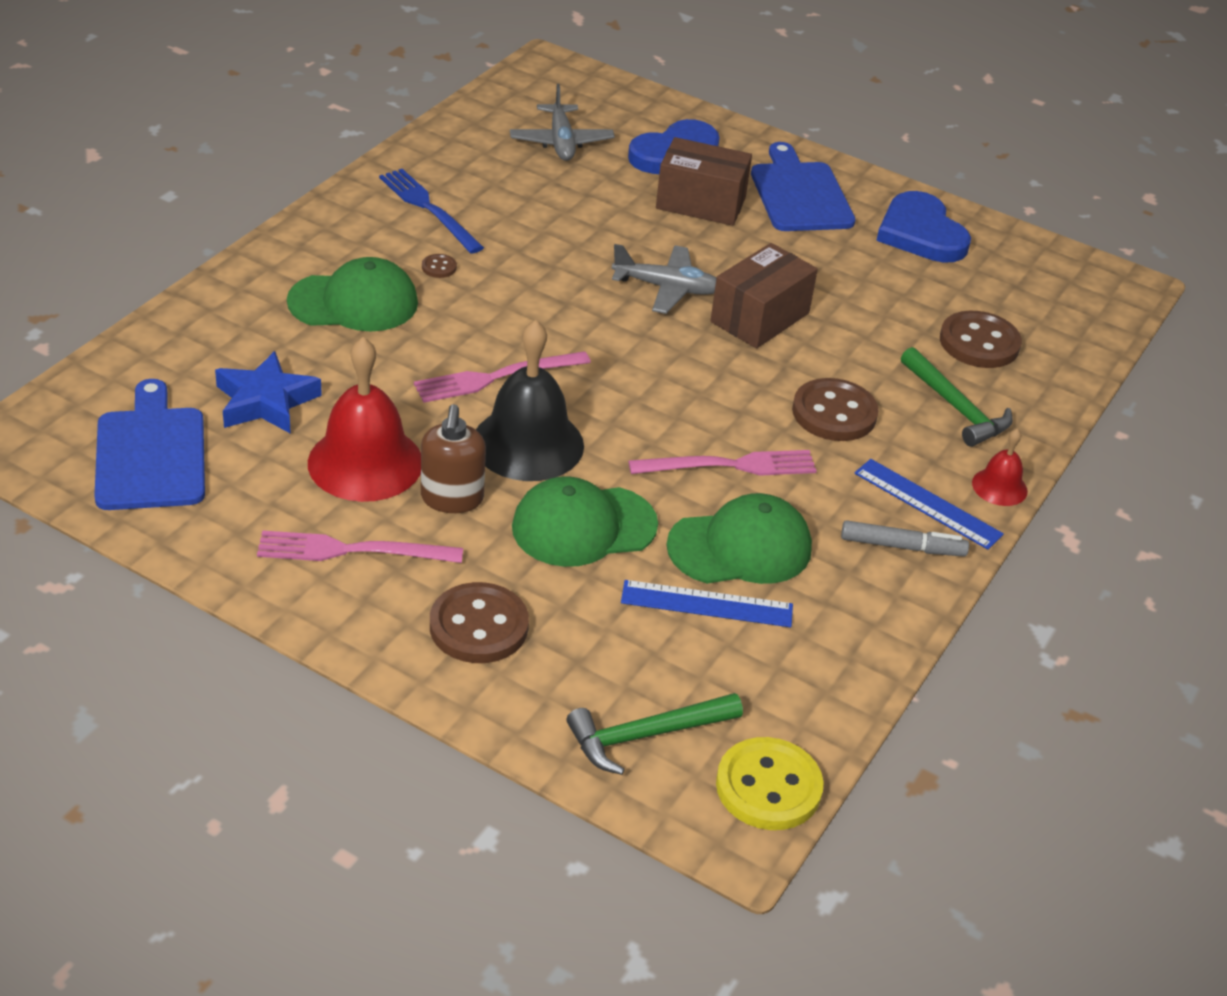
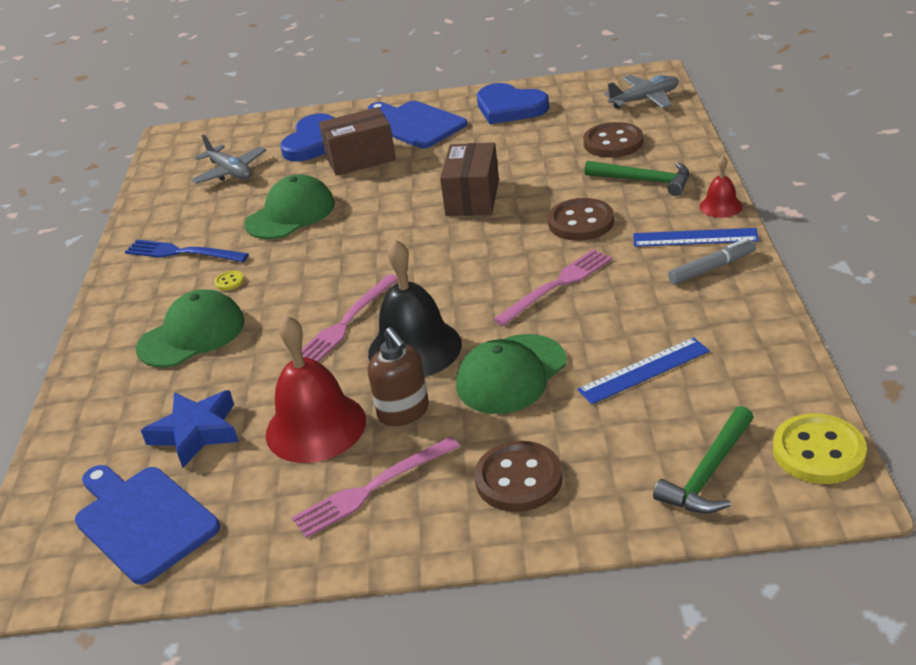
camera: 25 degrees left, 5 degrees down
(439, 267) = (229, 282): brown button -> yellow button
(666, 288) = (396, 213): grey plane -> grey plane (644, 99)
(740, 547) = (622, 326): green cap -> green cap (290, 214)

